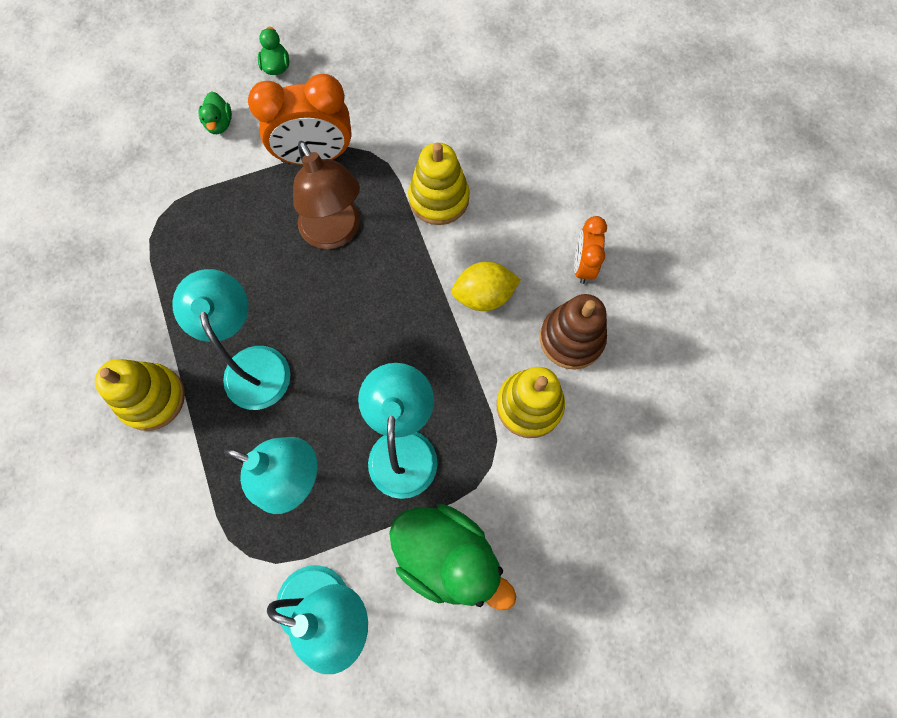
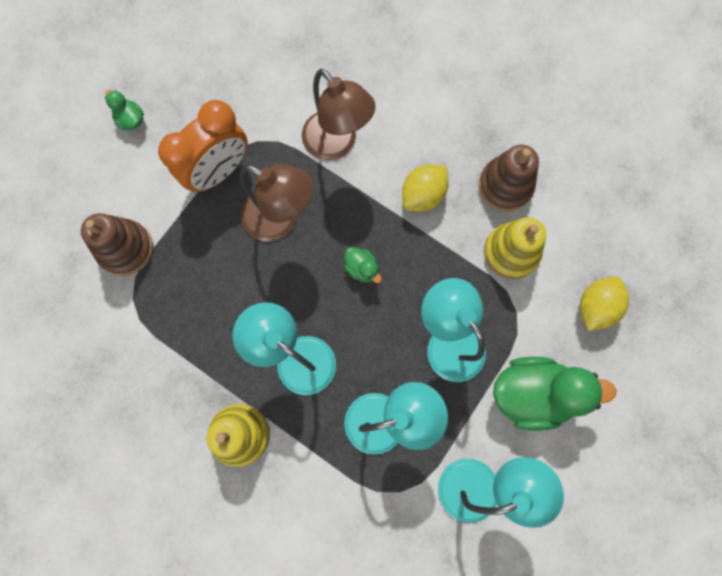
camera: 35 degrees left, 5 degrees up
(186, 171) = (125, 249): none -> brown stacking toy
(219, 123) = (121, 194): green duck -> green duck (362, 269)
(439, 198) = (337, 144): yellow stacking toy -> brown lamp
(575, 517) = (595, 307): none -> yellow lemon
(583, 265) = (475, 127): orange clock -> none

